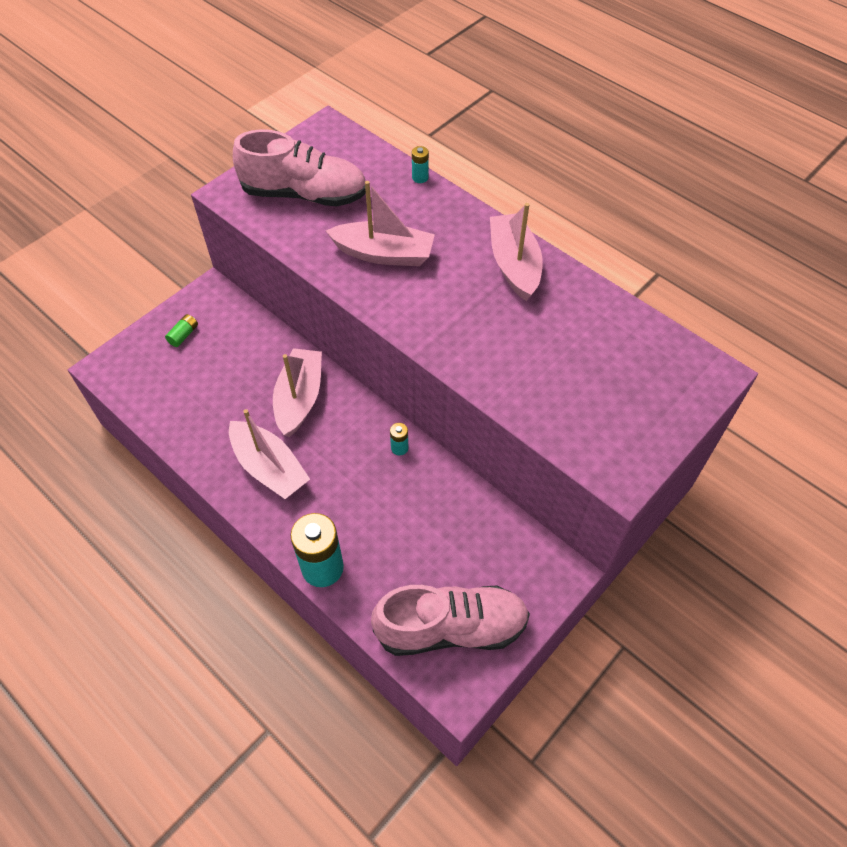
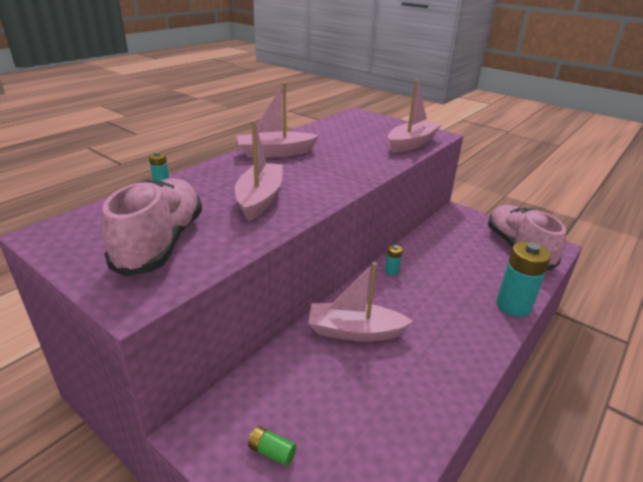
camera: 95 degrees left, 25 degrees down
(269, 467) = (437, 346): pink boat -> pink boat (411, 144)

